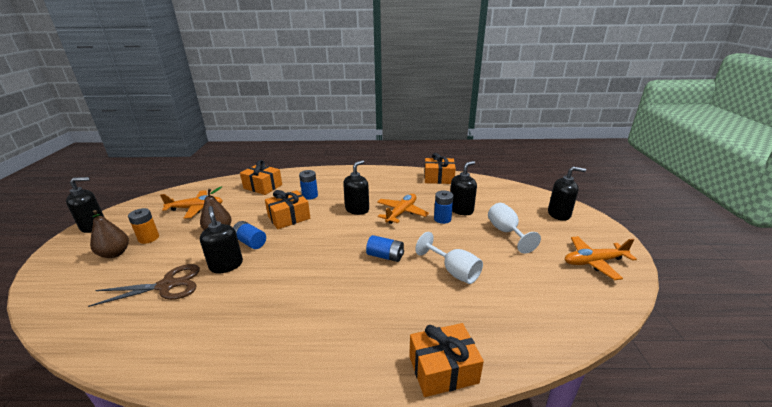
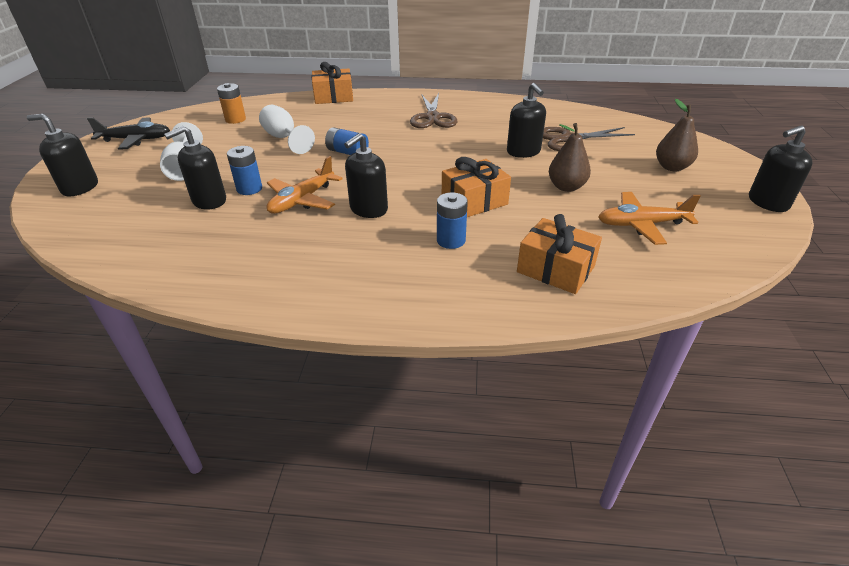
camera: 175 degrees left, 10 degrees up
(149, 238) = (654, 182): orange battery -> orange battery (235, 119)
(250, 242) = (512, 172): blue battery -> none
(299, 319) = (433, 117): none -> brown scissors
(438, 178) = (181, 271): orange gift -> none
(594, 262) = (136, 140): orange plane -> black plane

